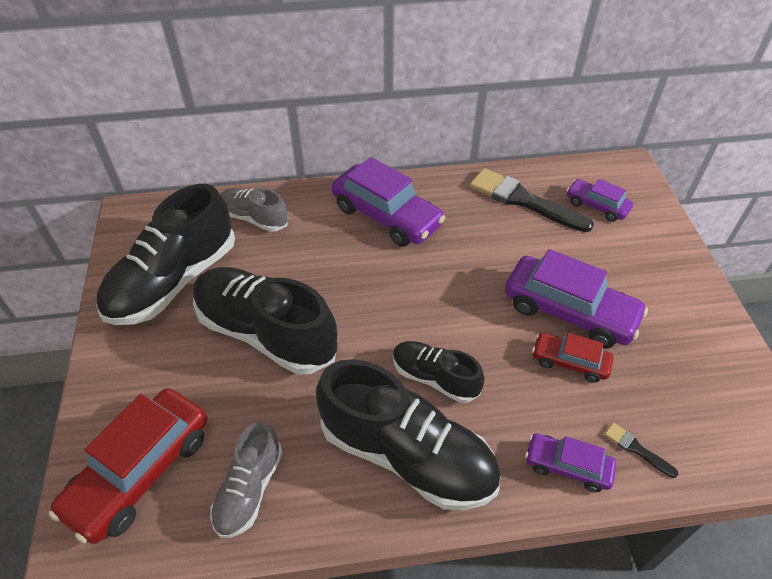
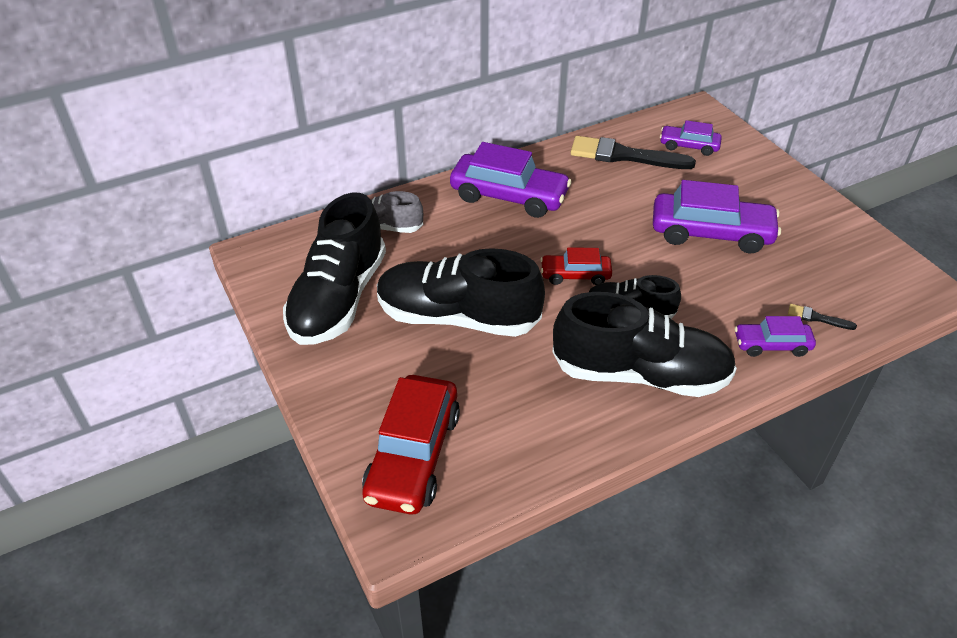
camera: 20 degrees left, 5 degrees down
(249, 489) = (522, 439): grey shoe -> none
(569, 362) = (732, 270): red car -> red car (575, 275)

